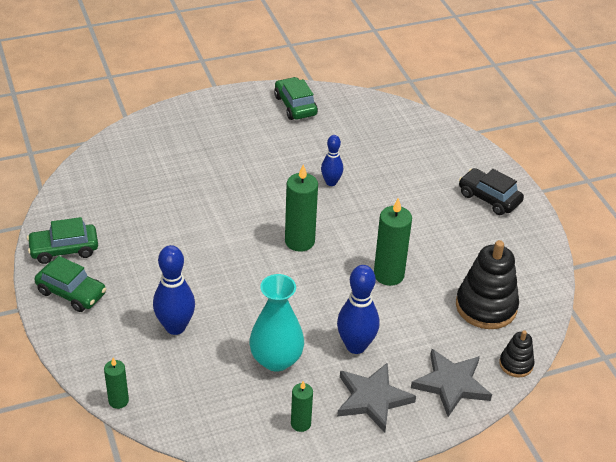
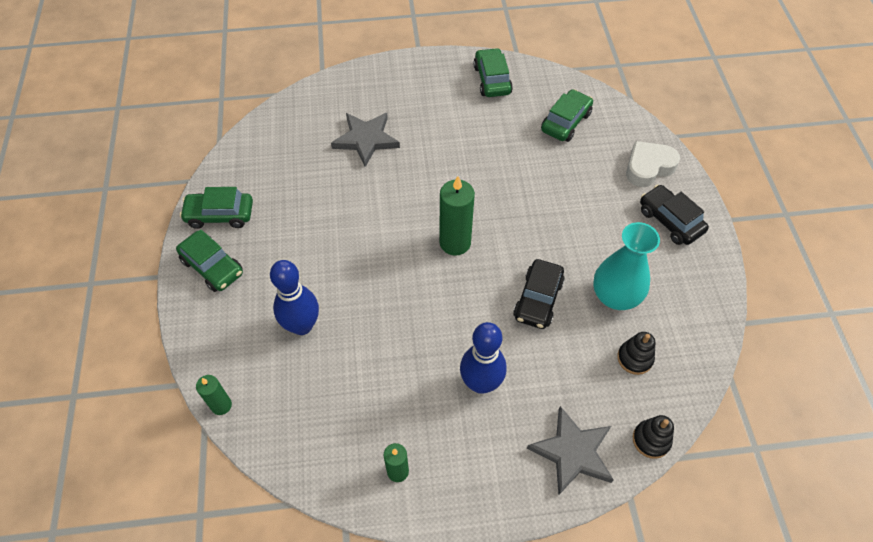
camera: 15 degrees right, 15 degrees up
(276, 359) = (393, 385): turquoise vase -> turquoise vase (615, 296)
(331, 182) = (505, 176): blue bowling pin -> none
(372, 399) = (482, 455): grey star -> grey star (366, 140)
(374, 132) = (565, 122): none -> green car
(388, 275) = (538, 299): green candle -> black car
(459, 159) = (648, 167): none -> white heart
(486, 306) = (634, 358): black stacking toy -> black stacking toy, size x0.53

